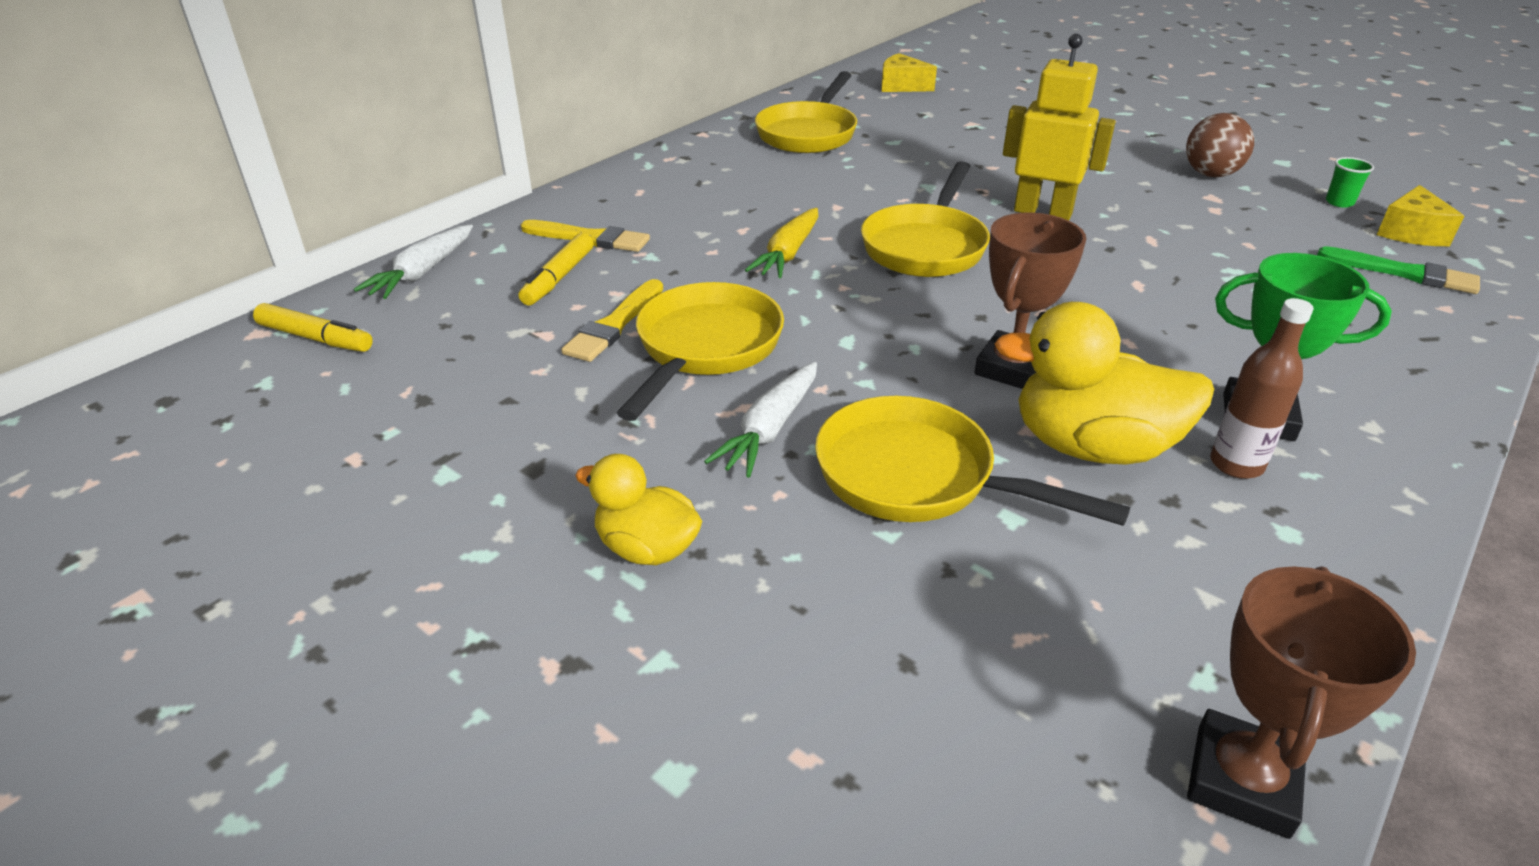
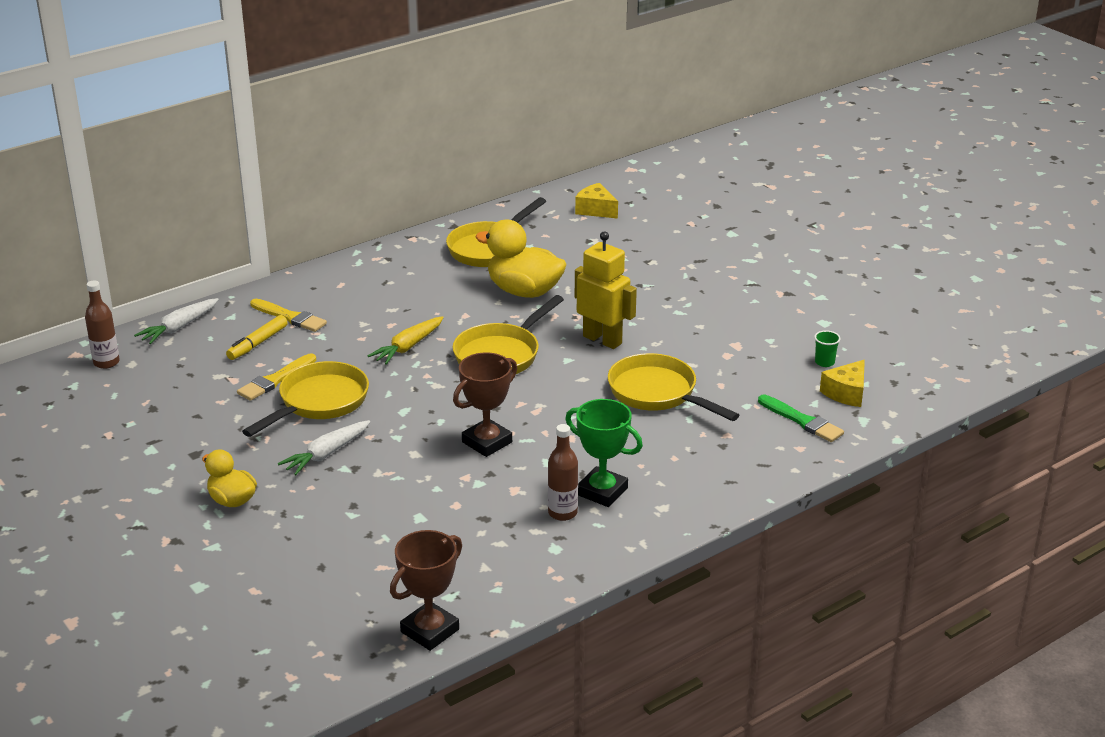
camera: 15 degrees right, 5 degrees down
(315, 338) = (106, 362): yellow marker -> brown bottle
(917, 477) = (386, 491): yellow pan -> yellow pan (657, 393)
(1092, 447) = (492, 491): yellow duck -> yellow duck (524, 291)
(1210, 174) = (755, 326): brown ball -> none

